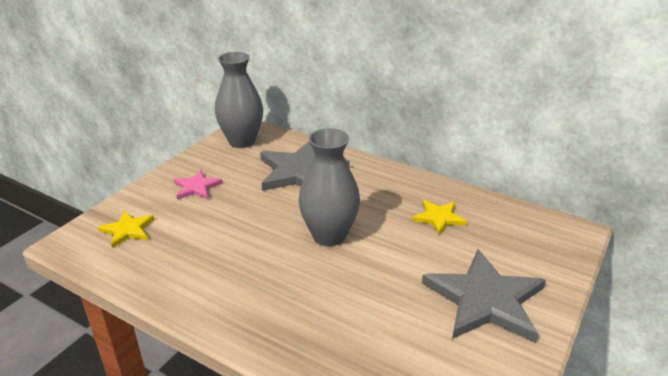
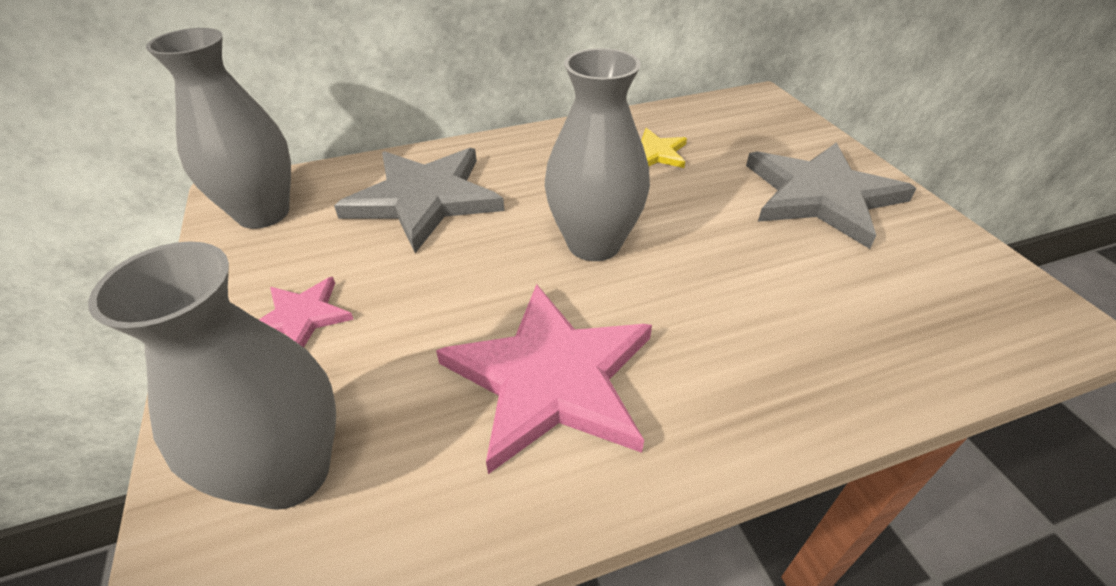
camera: 50 degrees left, 10 degrees up
(127, 230) = (290, 472): yellow star -> grey vase
(226, 266) = (551, 378): none -> pink star

